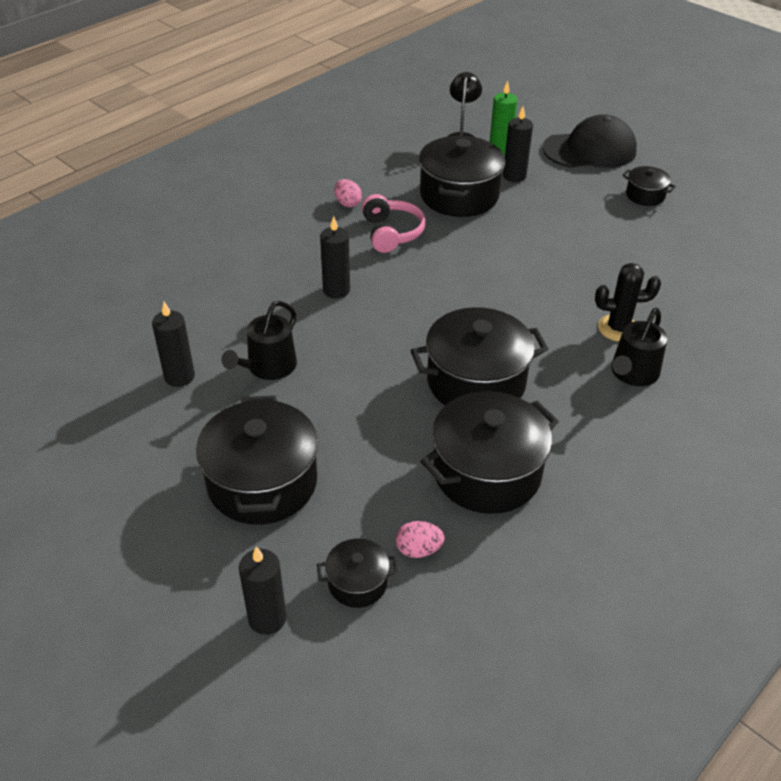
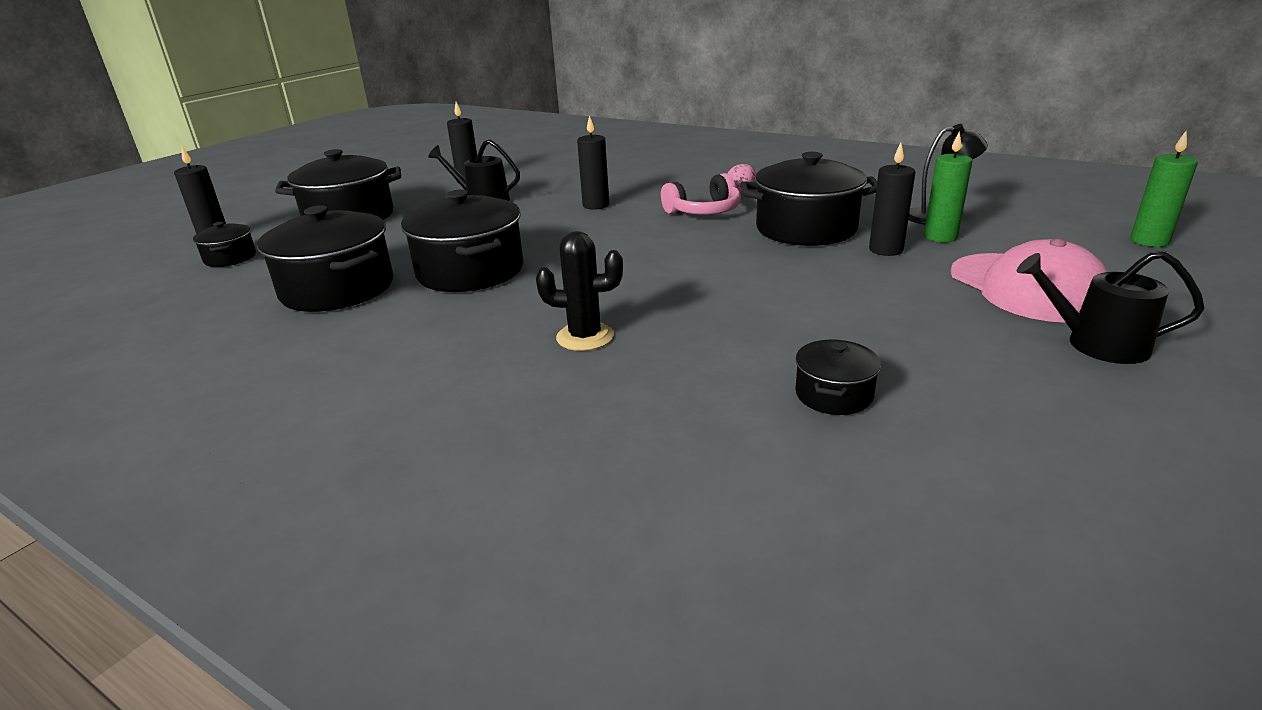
camera: 80 degrees right, 15 degrees down
(418, 550) = (253, 273): pink egg -> none
(538, 90) = (1149, 241): none -> green candle
(590, 150) = (1027, 288): black cap -> pink cap
(618, 328) = (585, 337): black cactus -> black cactus turned 75 degrees counterclockwise
(632, 373) = (494, 352): black watering can -> black watering can (1097, 344)
(645, 195) = (945, 337): black pot -> black pot (834, 395)

